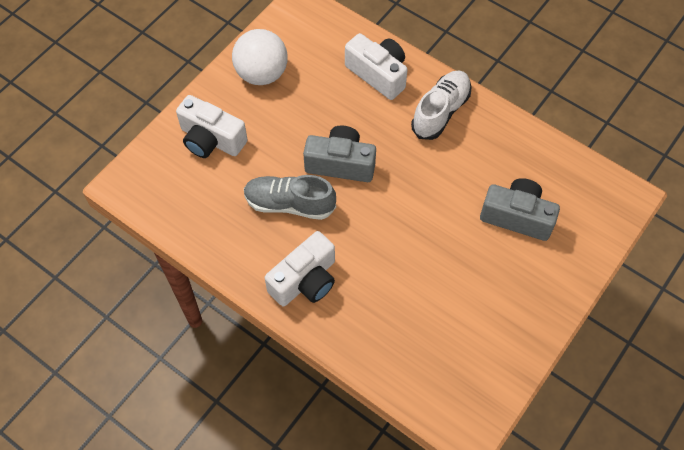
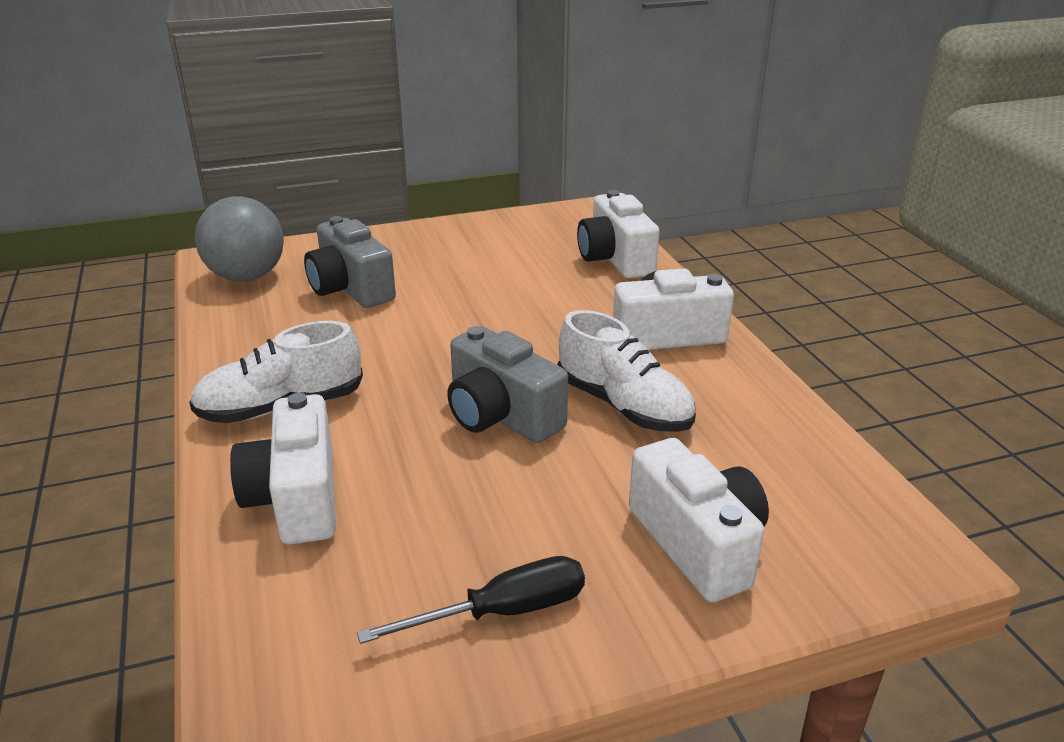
camera: 145 degrees left, 30 degrees down
(262, 73) = (502, 612): white ball -> black screwdriver
(289, 204) = (623, 406): grey shoe -> white shoe
(393, 357) = (615, 259): none -> white camera
(587, 191) = (247, 276): none -> grey ball

